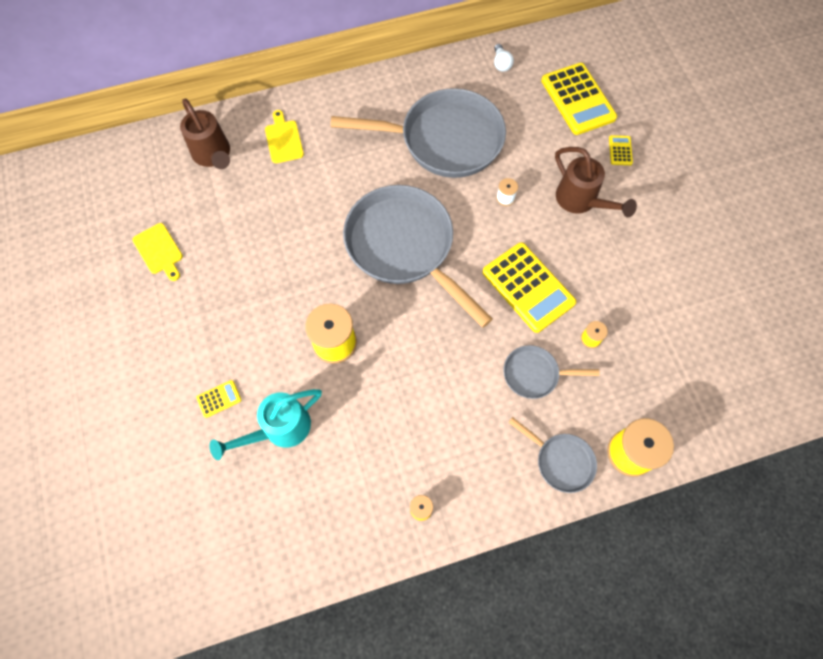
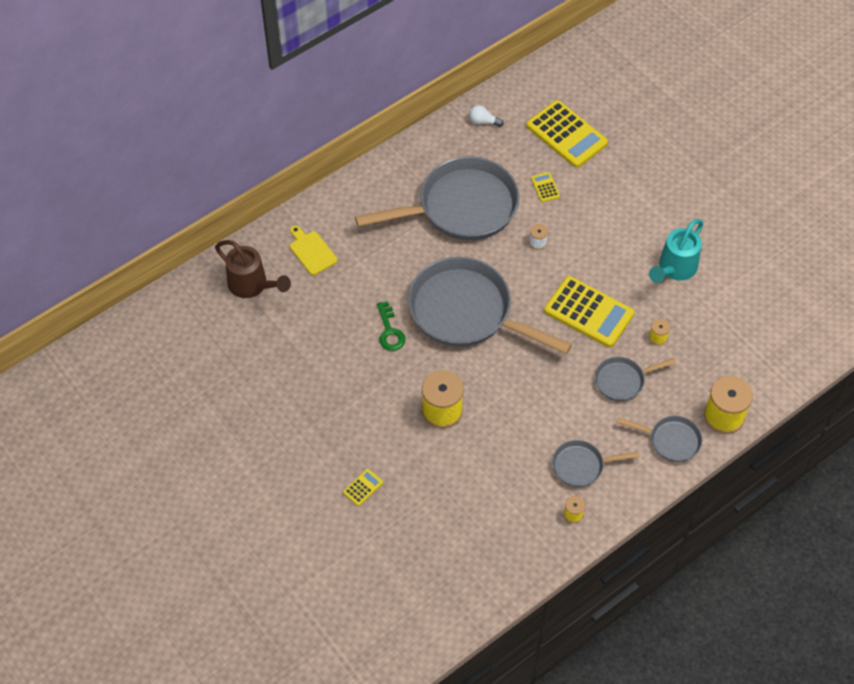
camera: 20 degrees left, 10 degrees down
(159, 251) = (245, 384): yellow cutting board -> none
(280, 429) = (427, 493): turquoise watering can -> turquoise watering can (674, 269)
(320, 242) = (389, 331): none -> green key
(452, 456) = (581, 466): none -> grey pan
(501, 64) = (483, 121): white light bulb -> white light bulb turned 135 degrees clockwise
(581, 201) = (605, 225): brown watering can -> none
(620, 150) = (622, 170): yellow calculator -> yellow calculator (545, 187)

